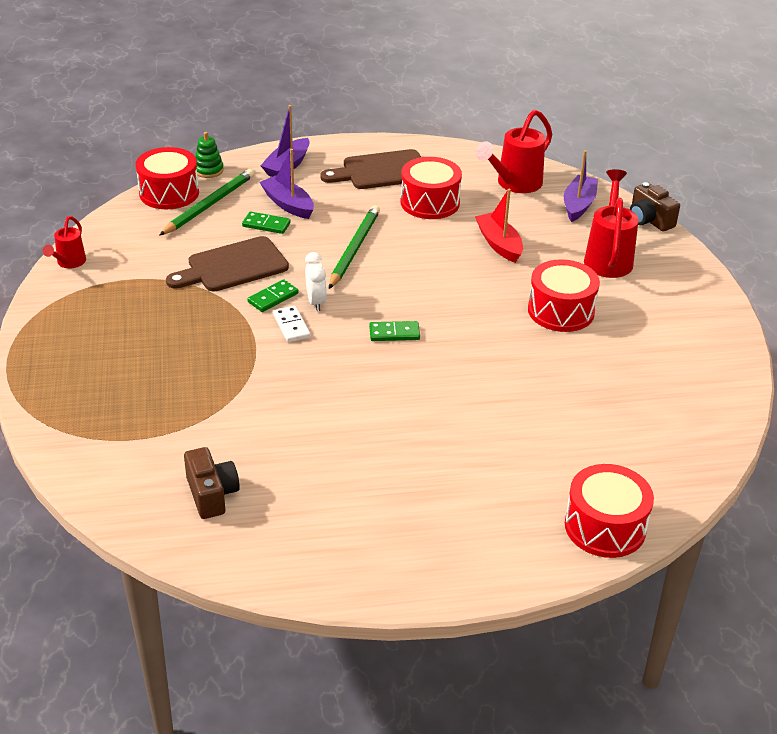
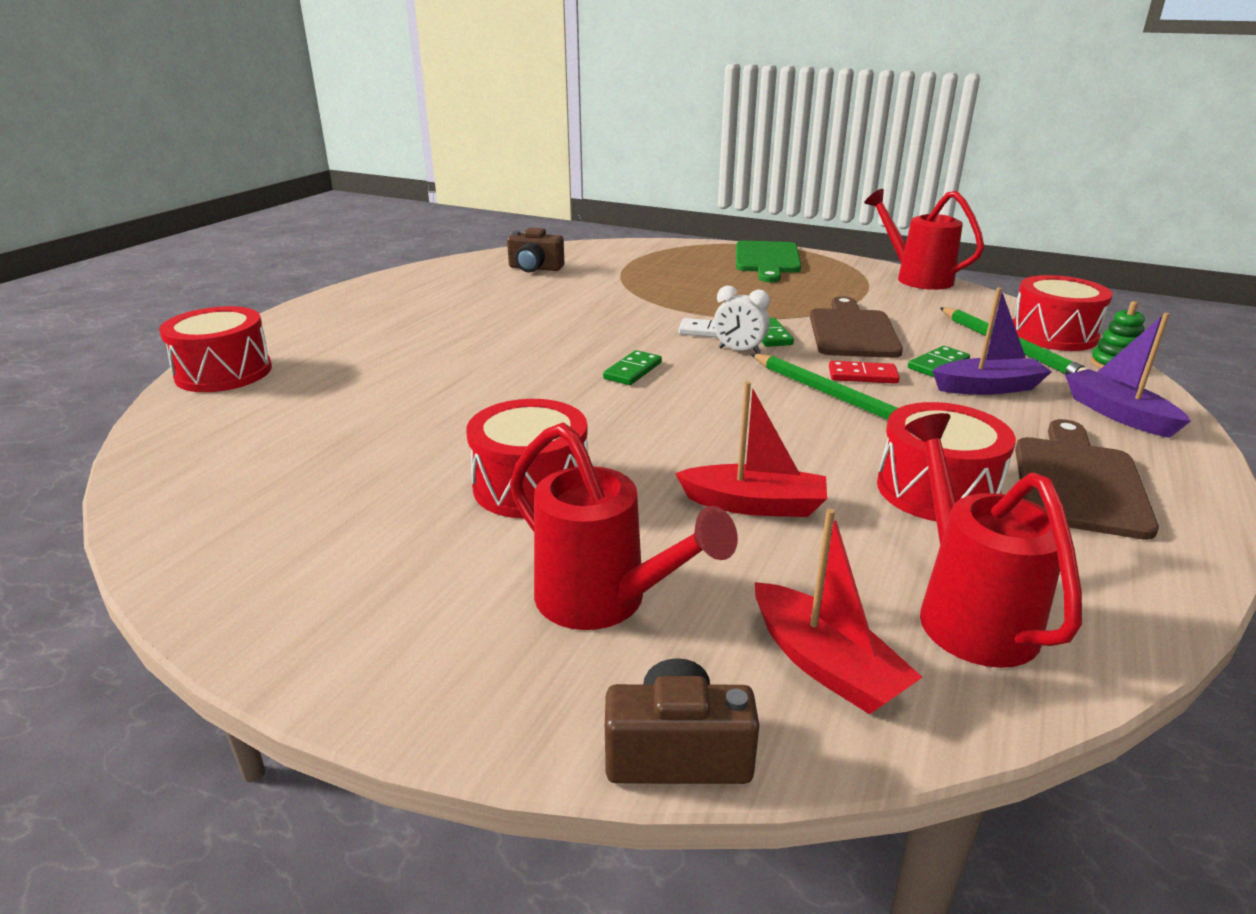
camera: 125 degrees right, 10 degrees down
(67, 353) = (767, 260): none -> green cutting board
(69, 263) = (916, 278): red watering can -> red watering can, size x1.76
(312, 247) = (862, 376): none -> red domino
(578, 205) = (825, 664): purple boat -> red boat

